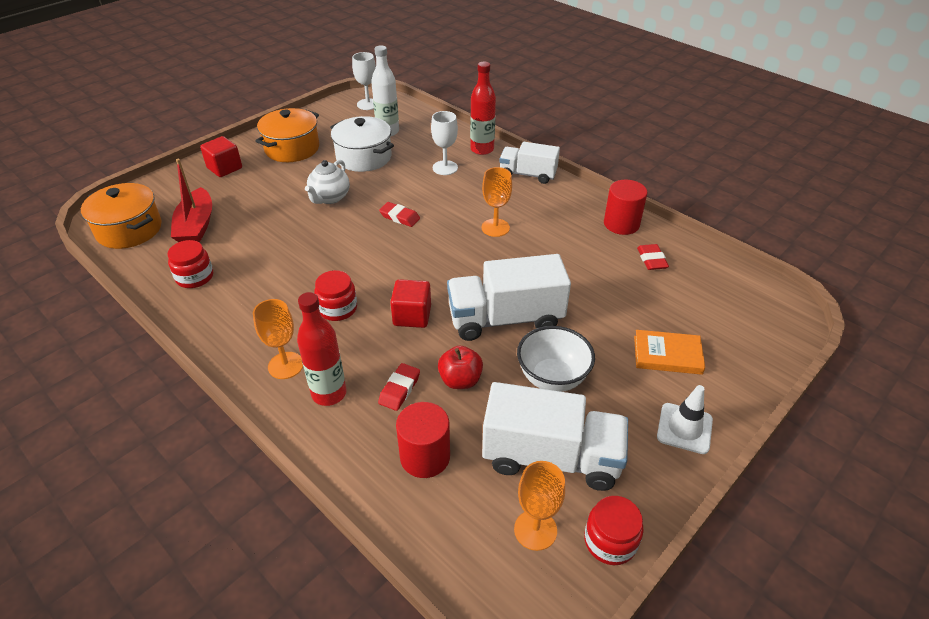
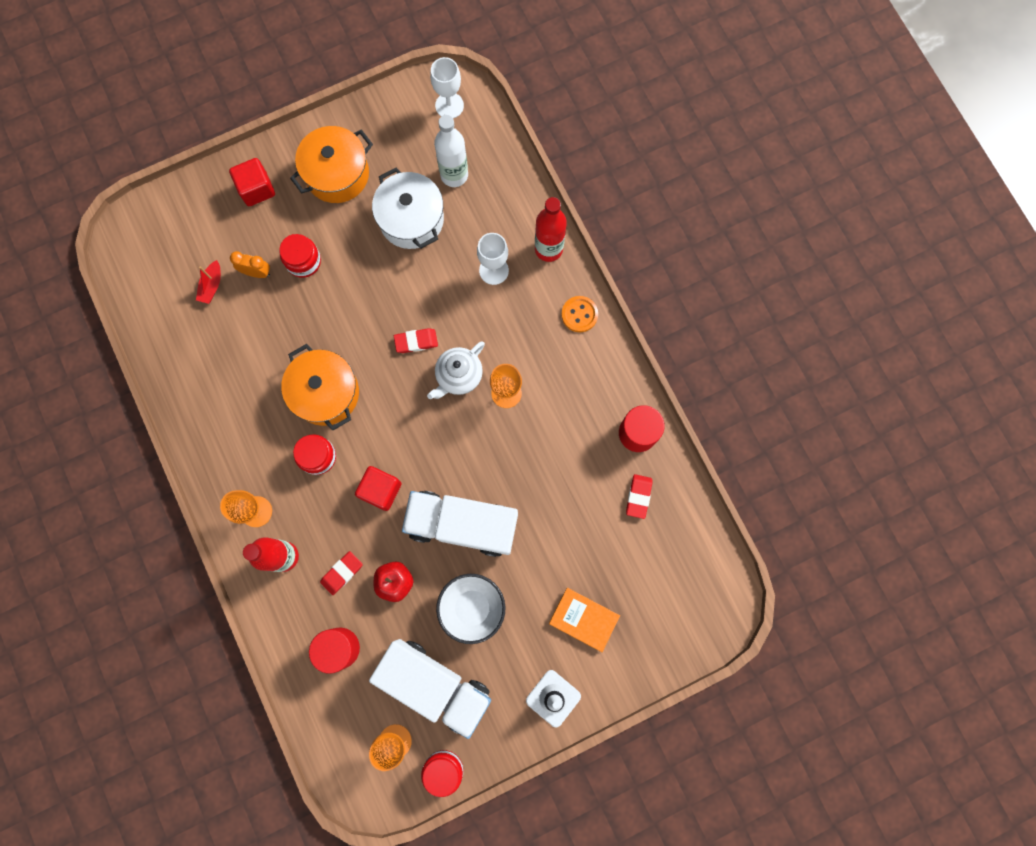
camera: 20 degrees right, 35 degrees up
(129, 230) = (147, 269): orange pot -> orange pot (325, 393)
(195, 277) = (199, 366): red jar -> red jar (303, 261)
(196, 226) = (212, 286): red boat -> red boat, size x0.52
(238, 210) = (257, 272): none -> orange clock
(329, 198) = (354, 283): white teapot -> white teapot (458, 376)
(399, 217) = (416, 341): red eraser -> red eraser turned 60 degrees counterclockwise
(528, 174) = (579, 314): white truck -> orange button

